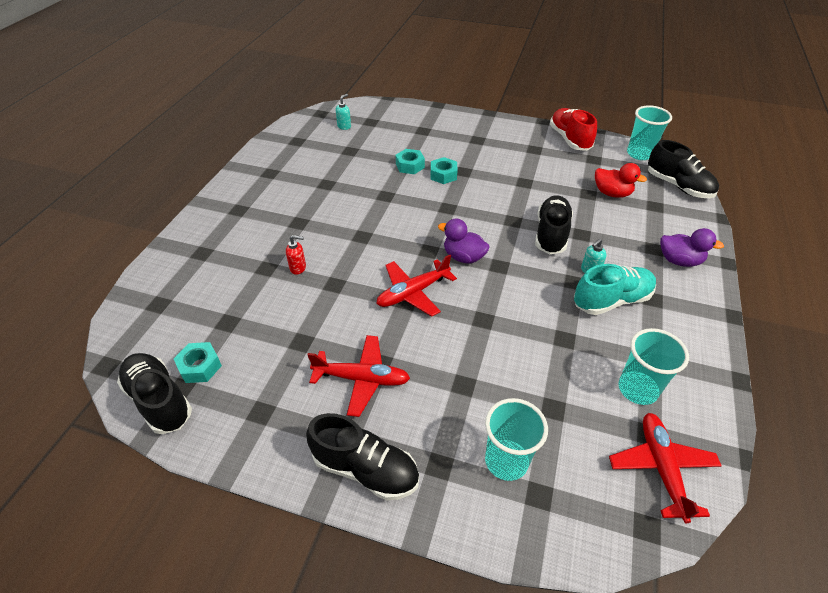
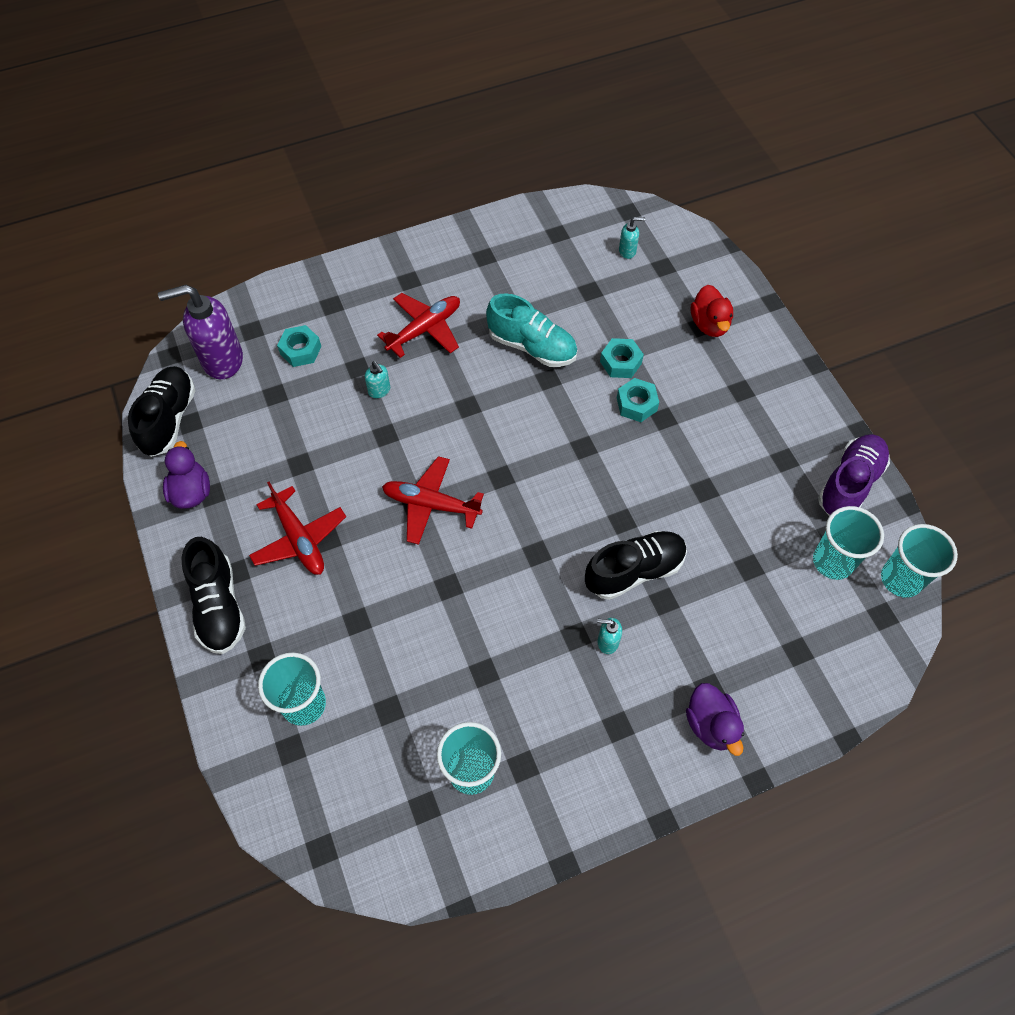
camera: 50 degrees right, 15 degrees up
(157, 336) = (221, 360): none -> purple soap dispenser
(200, 366) = (218, 416): turquoise nut -> turquoise nut (301, 350)
(298, 268) = (379, 391): red soap dispenser -> turquoise soap dispenser
(463, 257) = (520, 513): purple duck -> purple duck (191, 492)
(569, 139) = (849, 484): red shoe -> purple shoe
(610, 167) = (833, 561): none -> turquoise cup
(611, 300) = (578, 687): turquoise shoe -> turquoise shoe (532, 346)
(612, 193) = (776, 591): red duck -> red duck (709, 324)
(661, 468) = (392, 835): red plane -> red plane (425, 329)
(678, 186) = (870, 658): black shoe -> none

